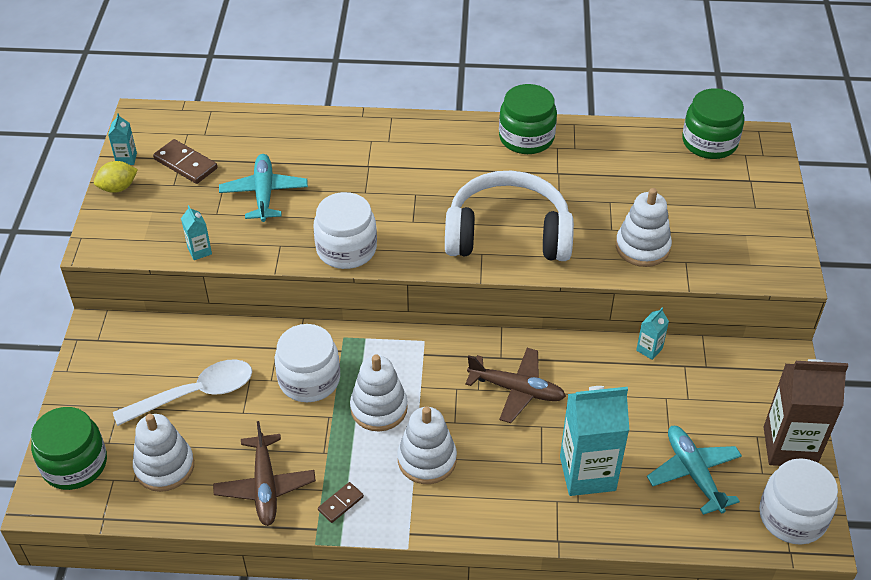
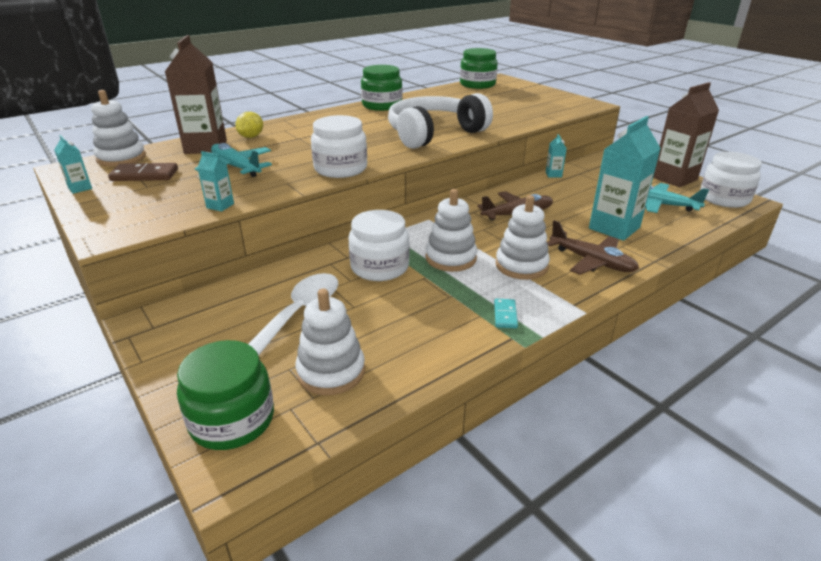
camera: 40 degrees left, 15 degrees down
(118, 188) = (90, 203): yellow lemon -> yellow lemon (251, 137)
(265, 486) = (436, 336): brown plane -> brown plane (592, 261)
(272, 138) = (206, 147): none -> brown carton
(340, 503) = (505, 315): brown domino -> turquoise domino
(642, 247) = (512, 117): white stacking toy -> white stacking toy (121, 158)

